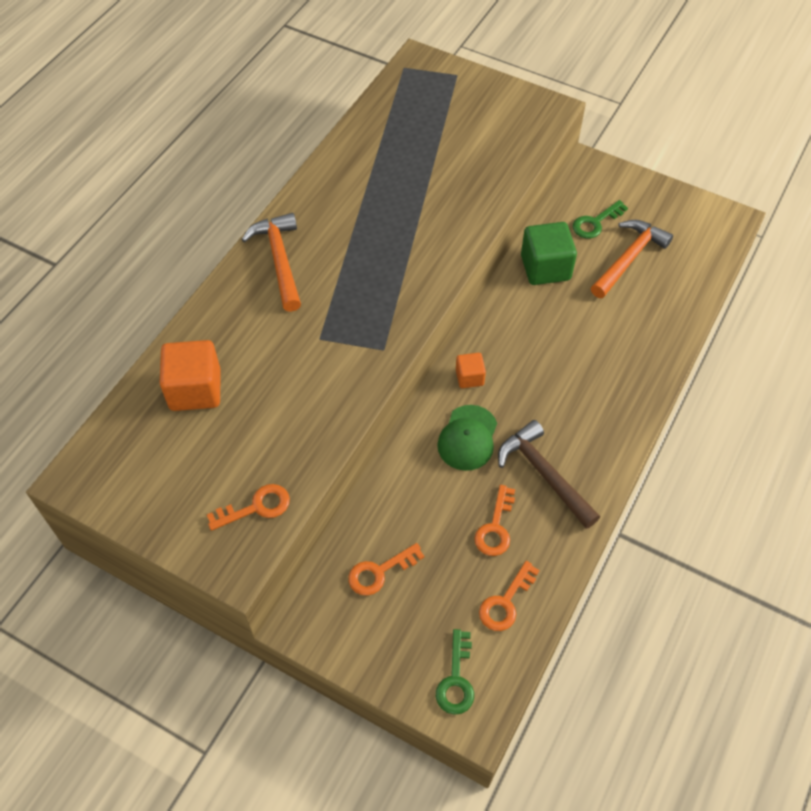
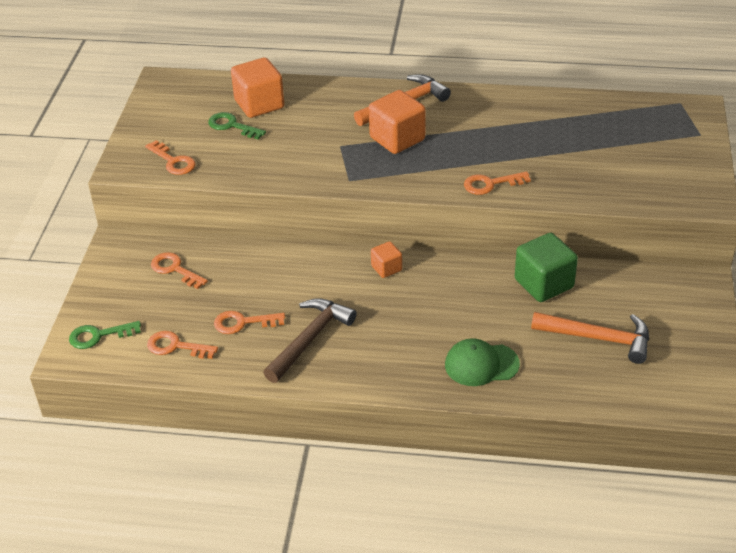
camera: 70 degrees right, 15 degrees down
(337, 286) = (397, 139): none -> orange cube
(451, 240) = (491, 184): none -> orange key
(468, 438) = (323, 284): green cap -> green cap (481, 364)
(595, 223) = (628, 304): green key -> green key (232, 126)

